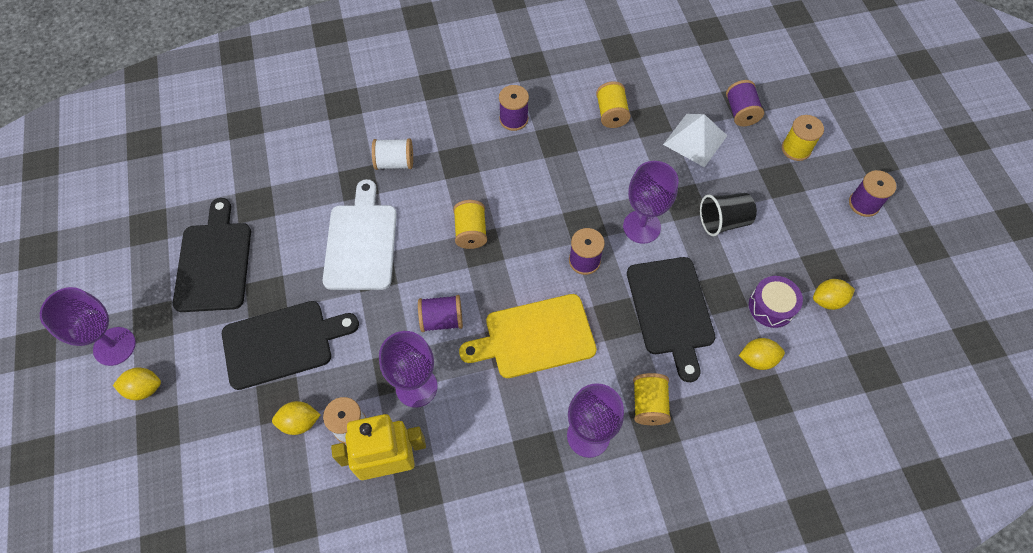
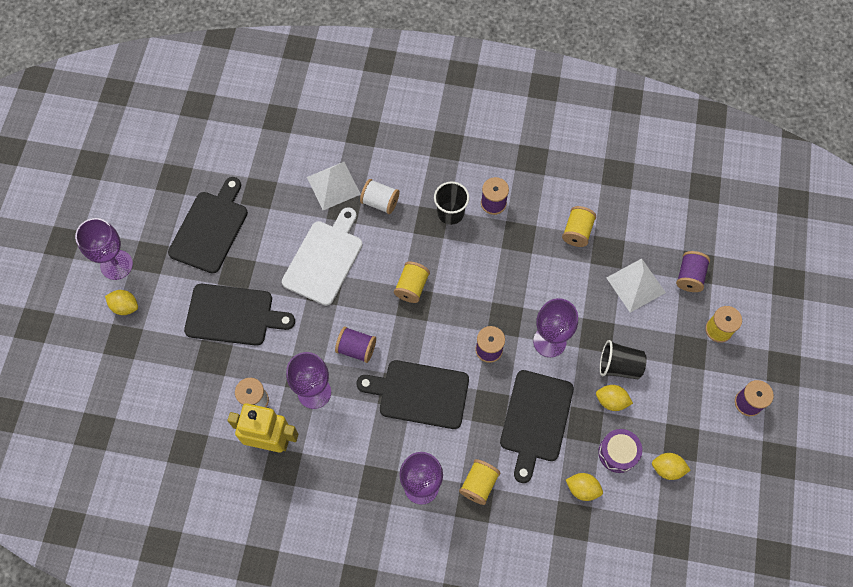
camera: 25 degrees right, 5 degrees up
(300, 422) = (221, 381): yellow lemon -> yellow lemon (611, 401)
(336, 165) = (333, 185): none -> white pyramid
(474, 145) = (450, 213): none -> black cup
(535, 337) = (419, 393): yellow cutting board -> black cutting board

